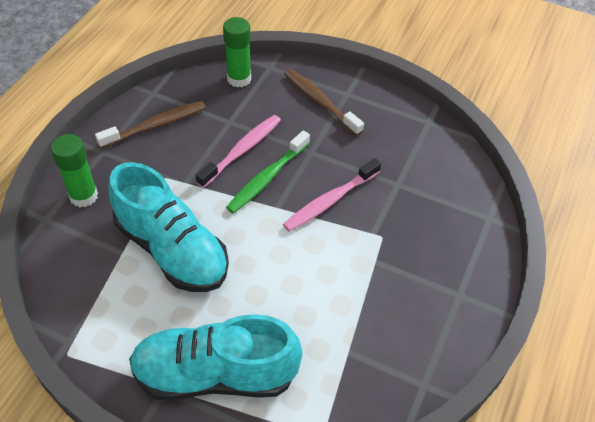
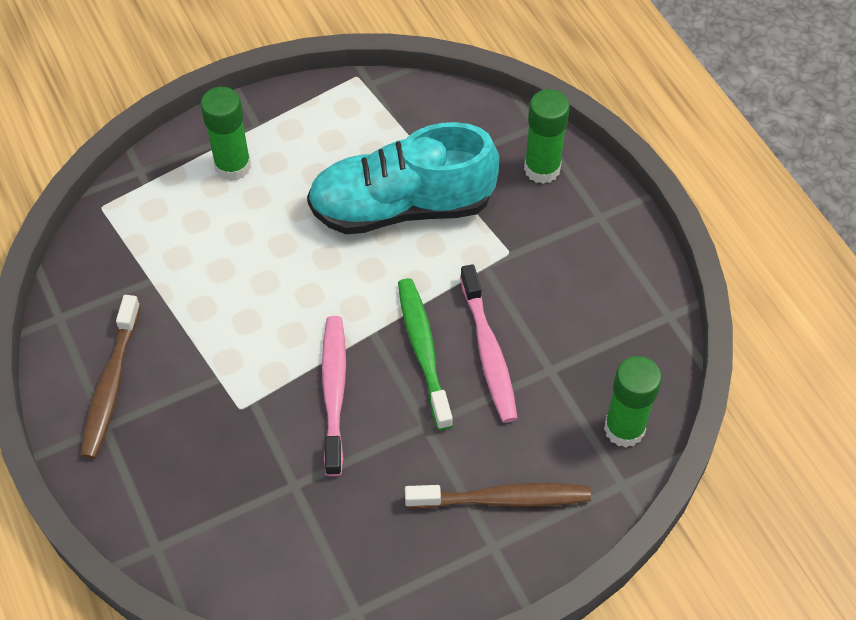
camera: 130 degrees right, 5 degrees up
(156, 125) = (604, 288): brown toothbrush -> brown toothbrush (111, 385)
(215, 374) = (233, 166): turquoise shoe -> green glue stick

